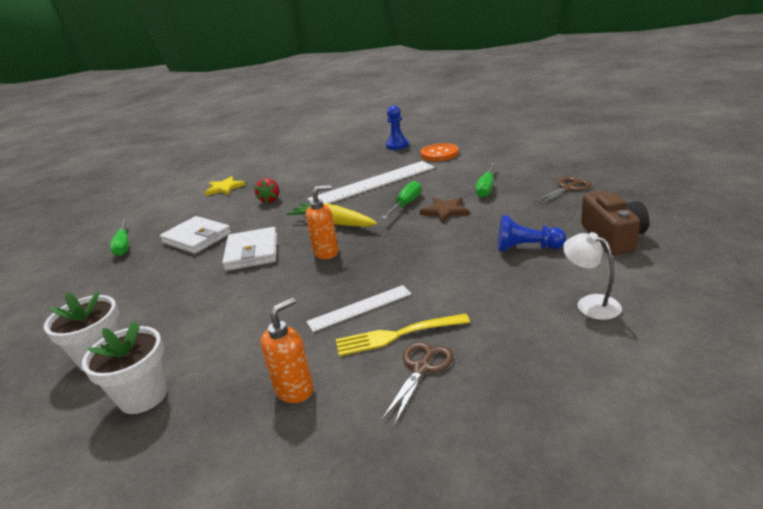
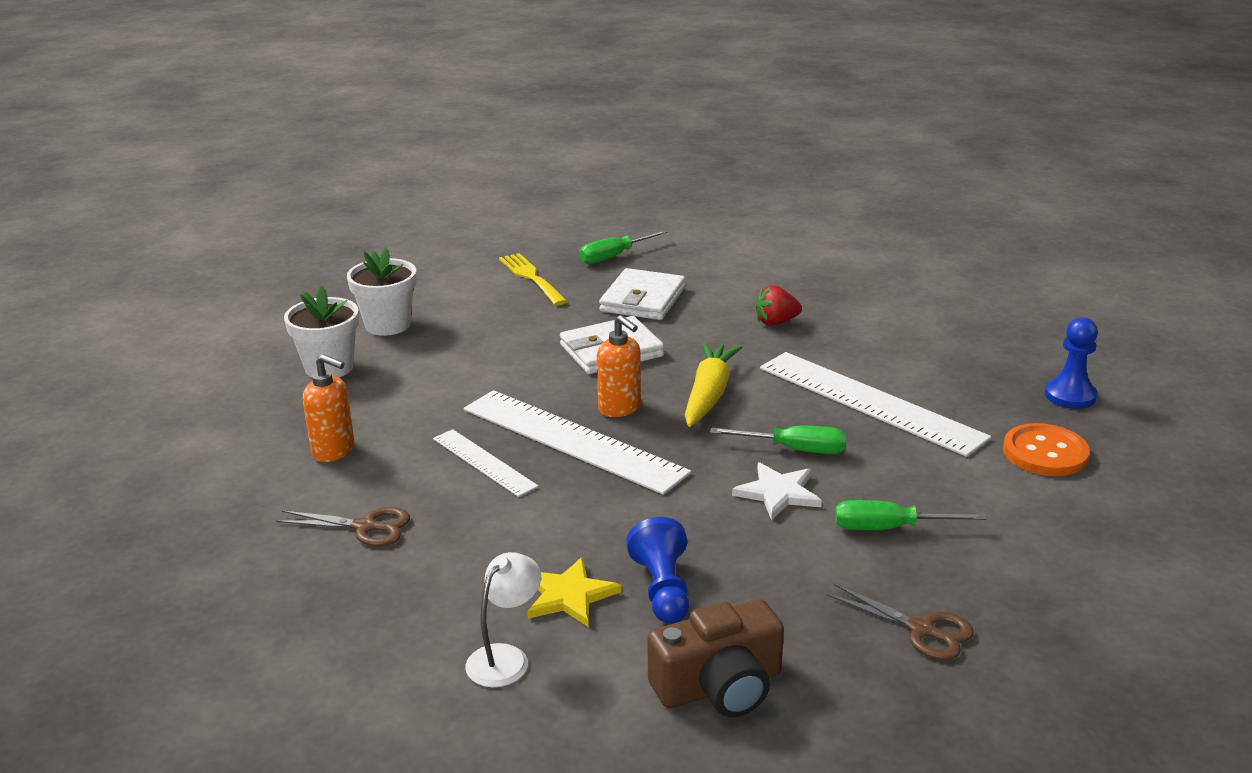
camera: 70 degrees right, 0 degrees up
(224, 188) = (807, 273): yellow star -> yellow star (569, 595)
(353, 271) = (572, 440): none -> white ruler
(398, 335) = (428, 500): yellow fork -> yellow fork (532, 278)
(445, 211) = (778, 493): brown star -> white star

